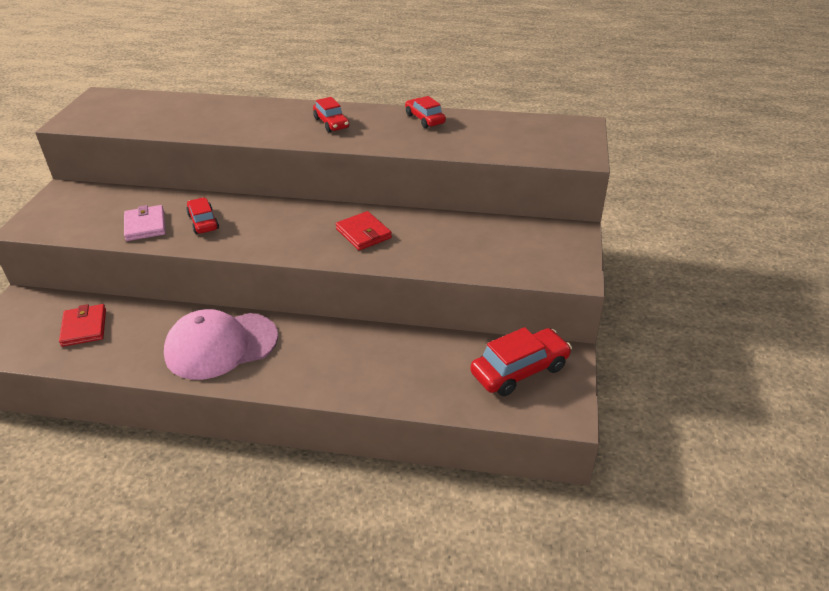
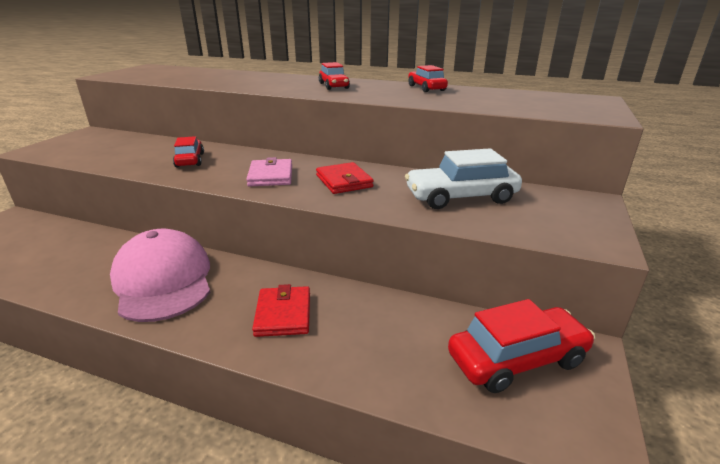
camera: 10 degrees right, 10 degrees down
(84, 327) = (44, 247): red wallet -> red wallet (283, 314)
(145, 226) = (135, 158): pink wallet -> pink wallet (270, 176)
(221, 346) = (163, 280): pink cap -> pink cap turned 75 degrees clockwise
(468, 241) = (461, 197): none -> white car

